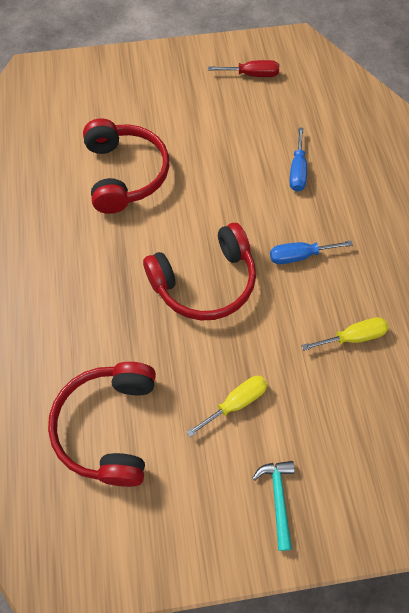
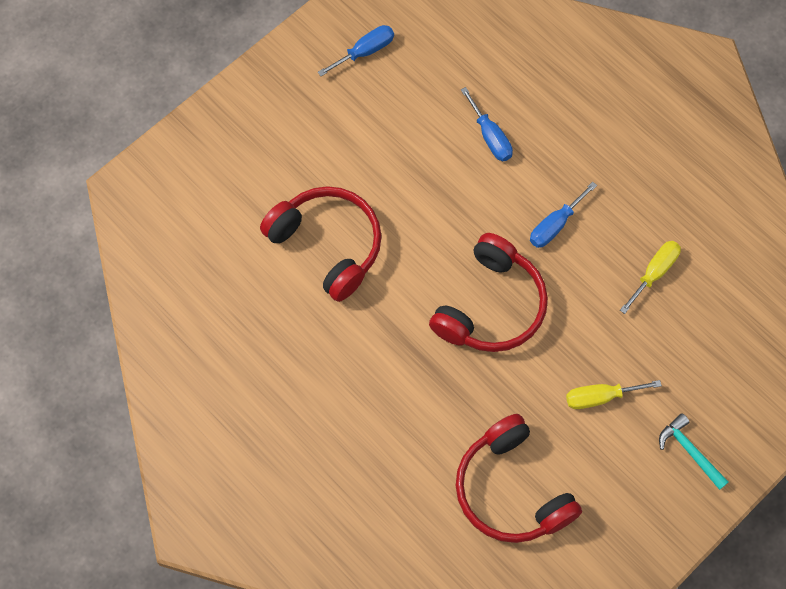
camera: 35 degrees left, 5 degrees up
(236, 403) = (600, 397): yellow screwdriver -> yellow screwdriver turned 120 degrees counterclockwise
(252, 75) = (365, 51): red screwdriver -> blue screwdriver

